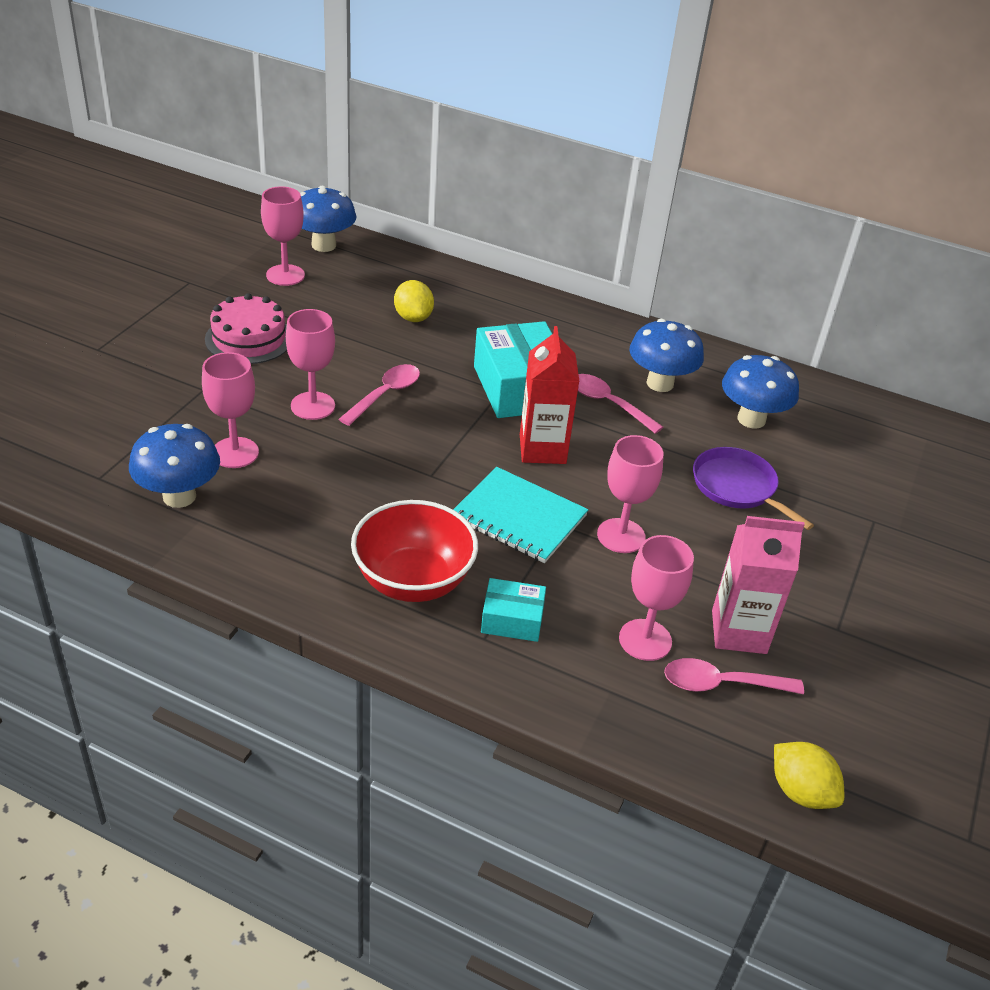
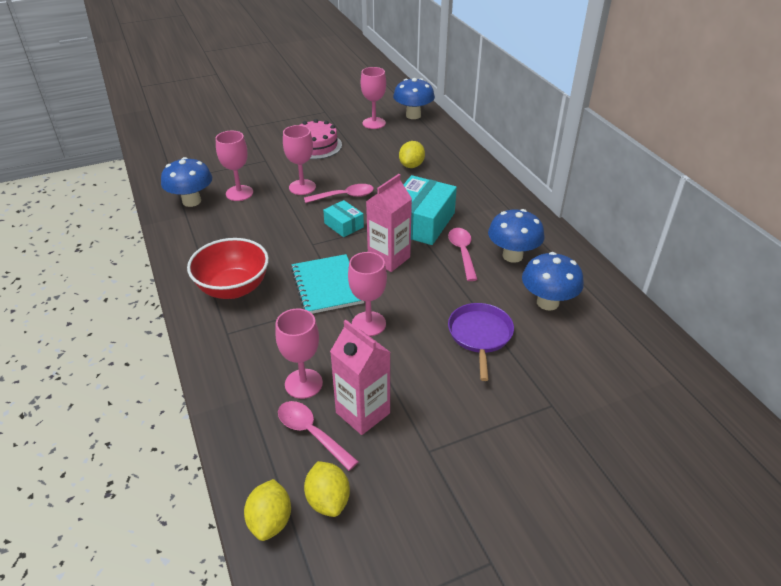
camera: 45 degrees right, 0 degrees up
(512, 620) = (252, 332): turquoise box -> turquoise box (344, 225)
(542, 449) = (389, 258): red carton -> pink carton
(820, 734) = (328, 500): none -> yellow lemon

